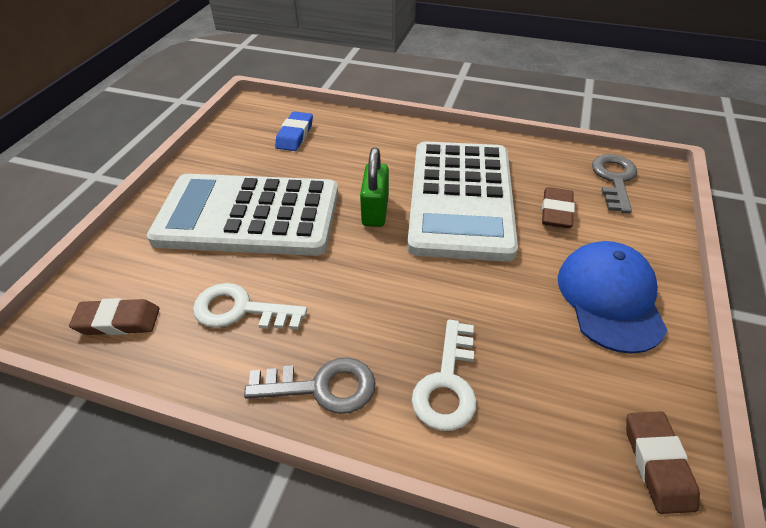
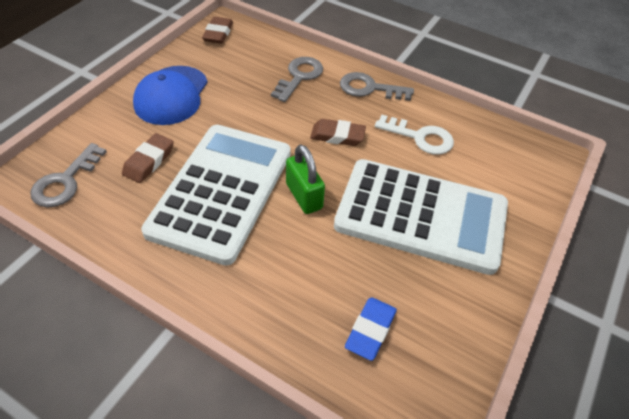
camera: 170 degrees left, 5 degrees up
(118, 321) = (504, 147): brown eraser -> brown eraser (337, 136)
(375, 211) = (304, 196): green padlock -> green padlock turned 45 degrees counterclockwise
(447, 383) = (299, 77): white key -> grey key

